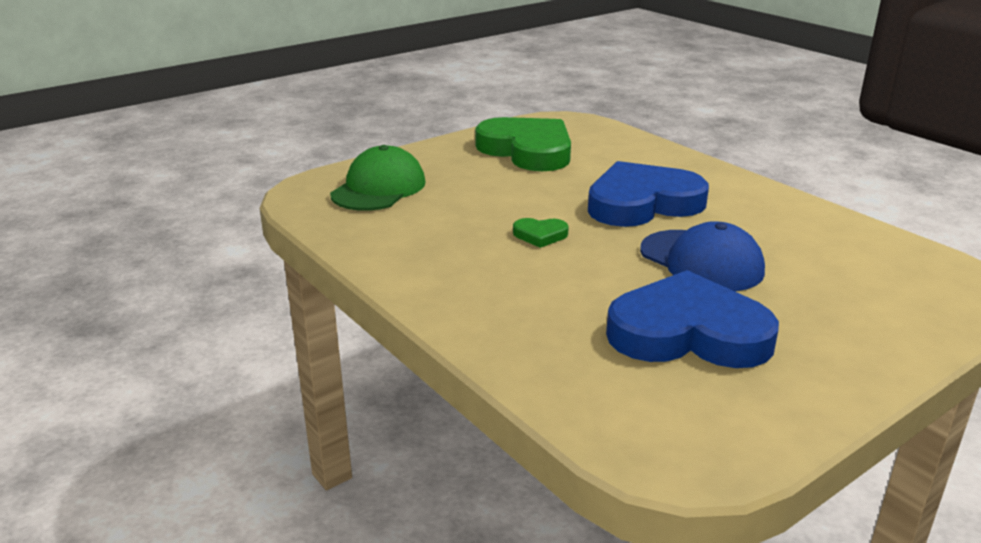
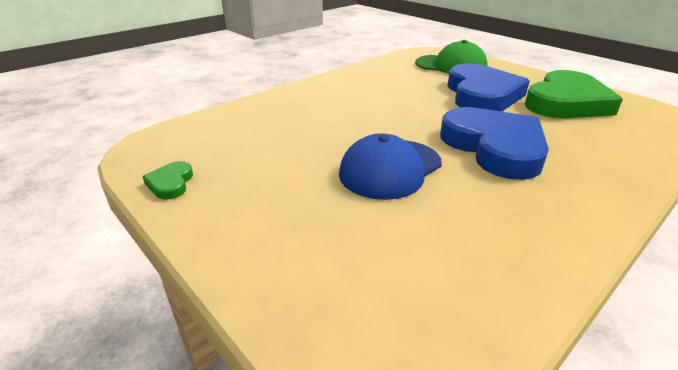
camera: 85 degrees right, 5 degrees up
(540, 235) = (408, 109): green heart -> green heart (170, 183)
(688, 333) = (276, 156): blue heart -> blue heart (481, 94)

